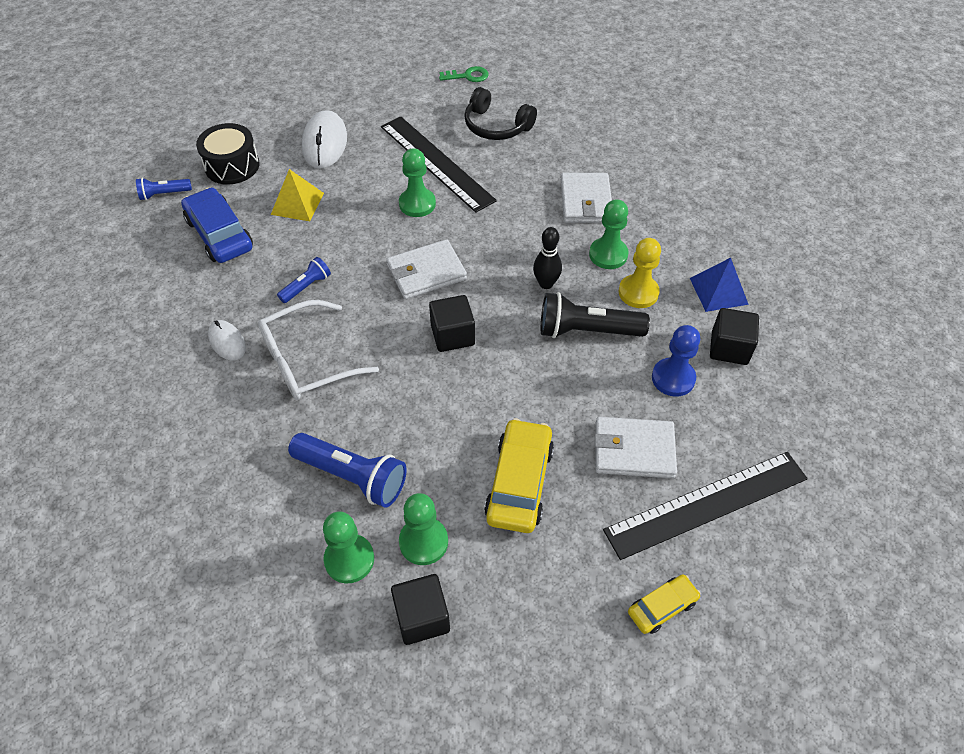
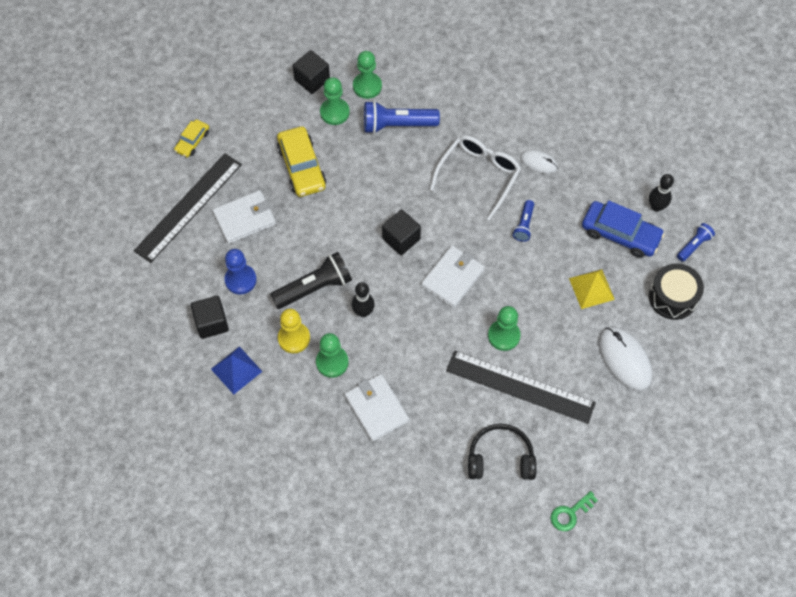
camera: 150 degrees right, 10 degrees up
(157, 241) = (656, 207): none -> black bowling pin

